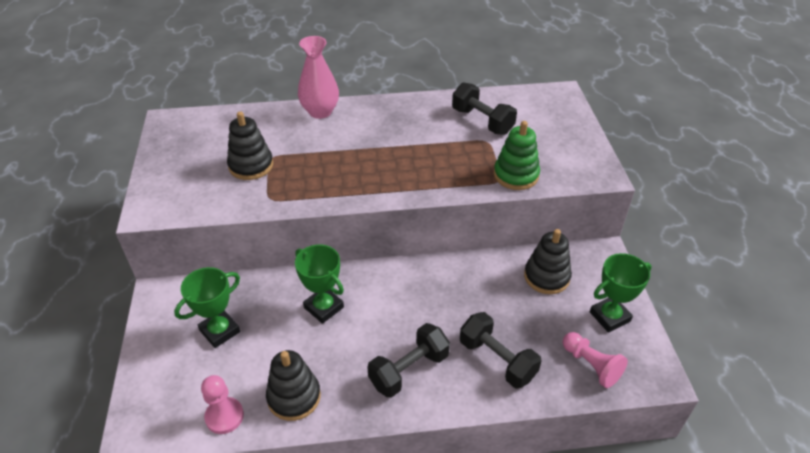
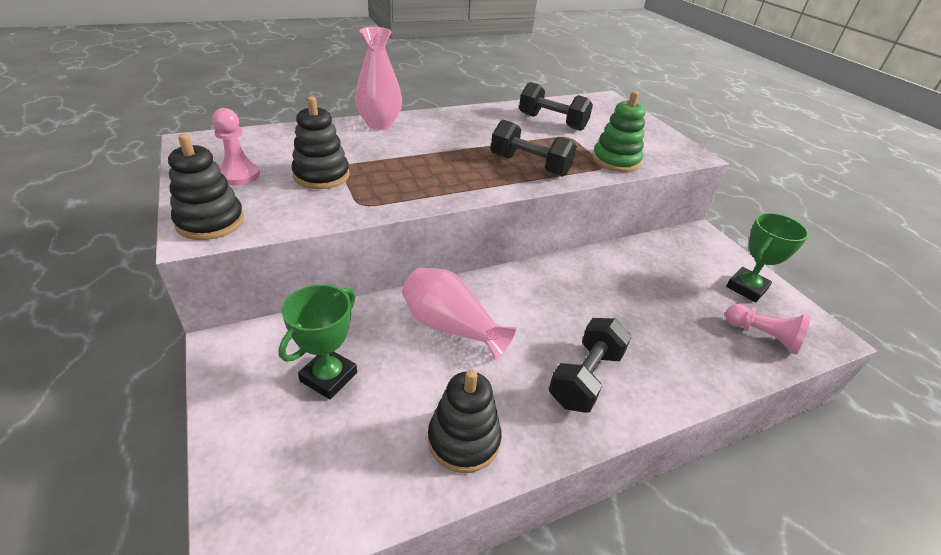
camera: 20 degrees left, 5 degrees down
(224, 416) = (378, 488): pink pawn -> pink pawn (239, 175)
(323, 307) = (451, 327): green trophy -> pink vase
(497, 360) = (671, 348): black dumbbell -> black dumbbell (529, 165)
(546, 277) = (666, 261): black stacking toy -> black stacking toy (210, 222)

